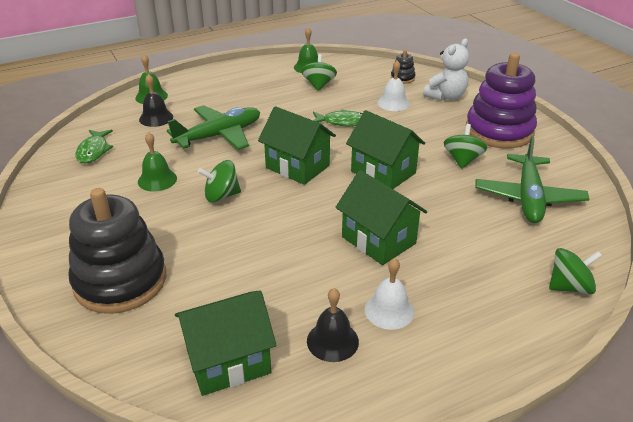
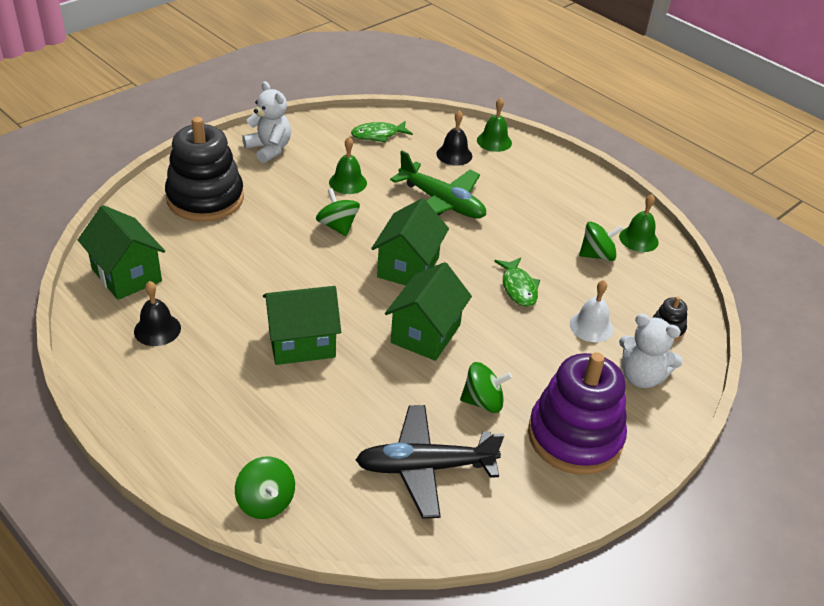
camera: 70 degrees right, 5 degrees up
(62, 222) = (269, 149): none -> white teddy bear
(378, 240) = (302, 343): green house -> green house turned 45 degrees clockwise
(389, 310) = (201, 361): white bell -> none
(528, 197) = (424, 467): green plane -> black plane

